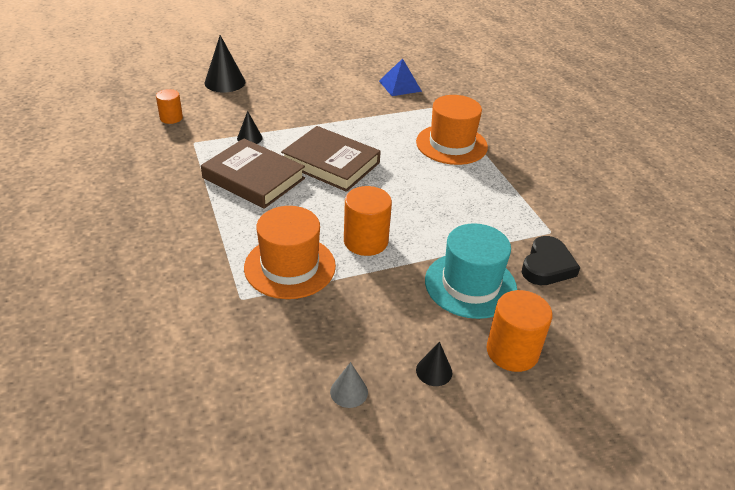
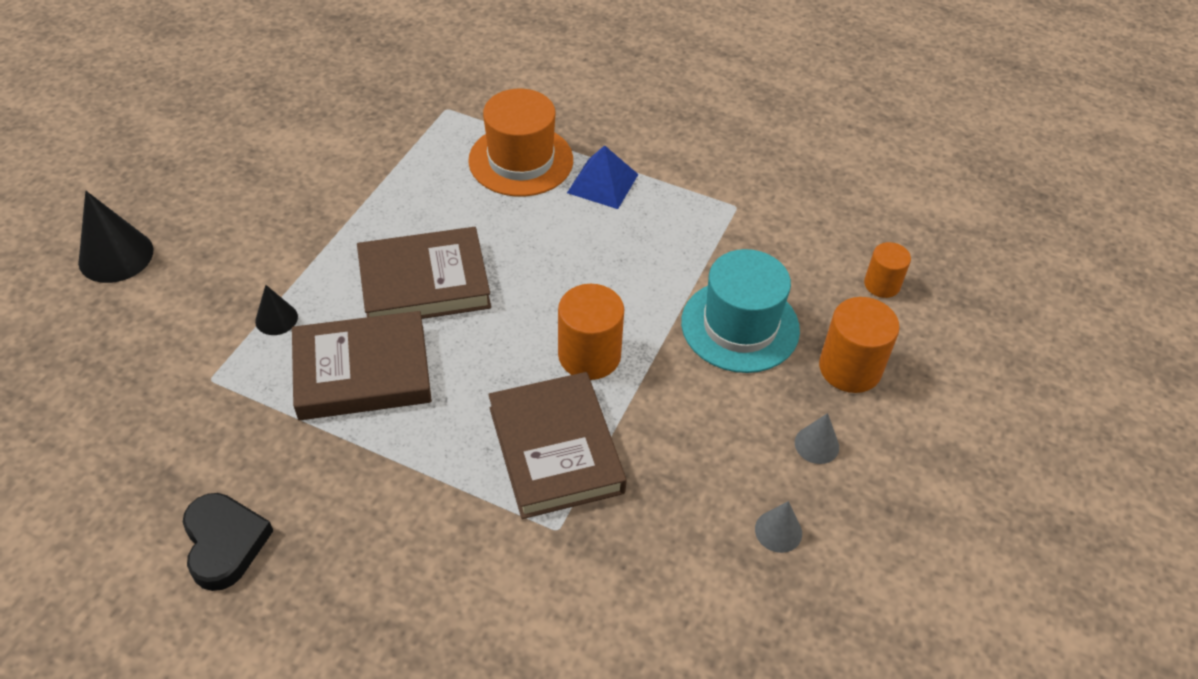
camera: 45 degrees left, 10 degrees up
(171, 118) = (122, 366): orange cylinder -> orange cylinder (882, 284)
(290, 266) = (555, 450): orange hat -> brown book
(400, 86) = (359, 110): blue pyramid -> blue pyramid (602, 183)
(434, 371) = (816, 444): black cone -> grey cone
(547, 266) = (776, 250): black heart -> black heart (224, 543)

